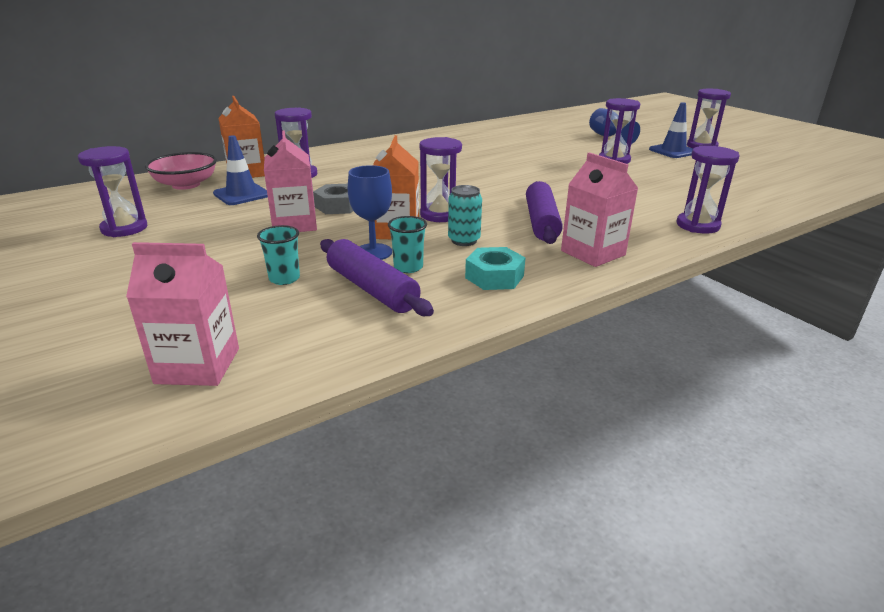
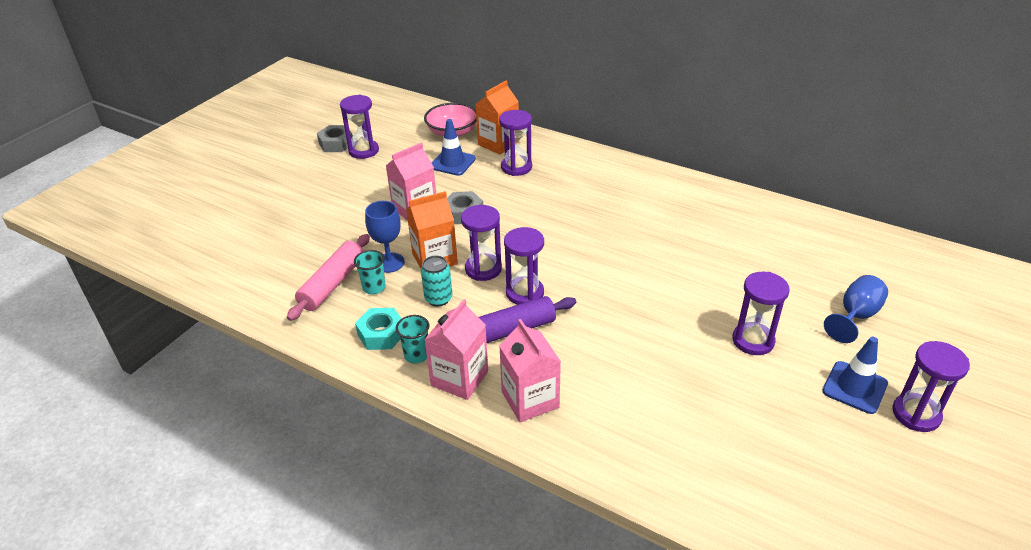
camera: 65 degrees right, 10 degrees up
(71, 240) = (336, 144): none -> grey nut
(198, 365) = (219, 259): pink carton -> pink carton (530, 399)
(284, 278) = (328, 243): turquoise cup -> turquoise cup (416, 355)
(372, 289) = (333, 284): purple rolling pin -> pink rolling pin
(697, 225) = (580, 442): purple hourglass -> purple hourglass (525, 293)

